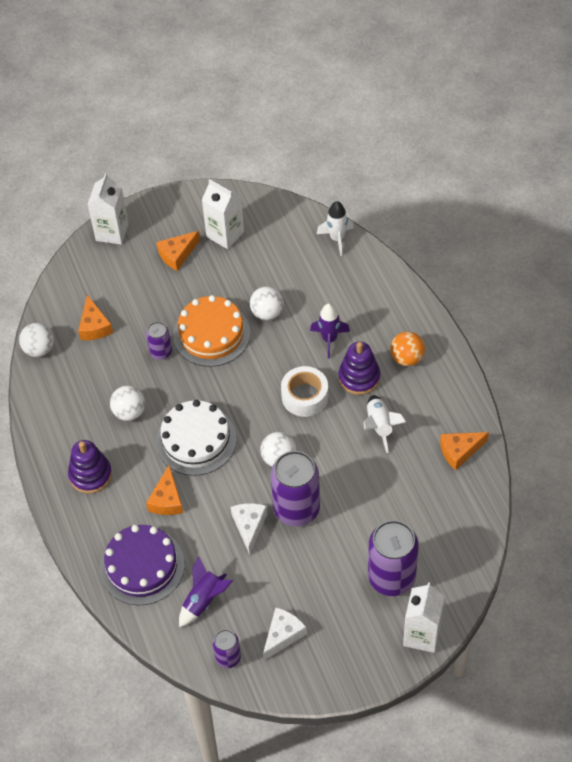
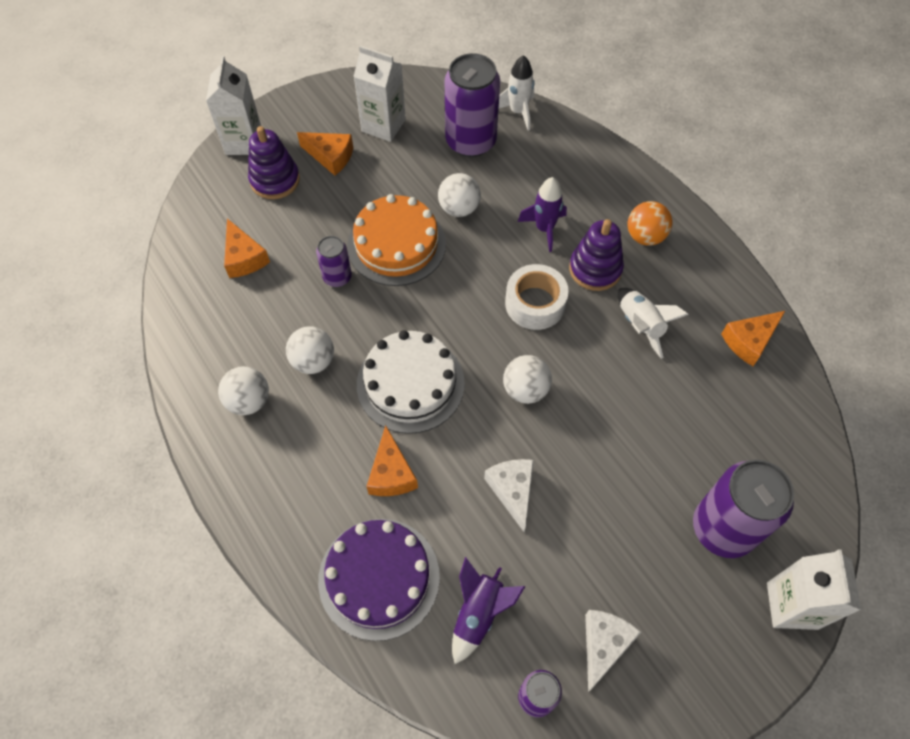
camera: 15 degrees left, 5 degrees up
(39, 349) = (176, 298): white ball -> white ball (249, 401)
(90, 475) = (278, 457): purple stacking toy -> purple stacking toy (275, 180)
(177, 254) = (330, 157): orange cheese -> orange cheese turned 105 degrees counterclockwise
(296, 509) = (568, 454): purple can -> purple can (470, 141)

